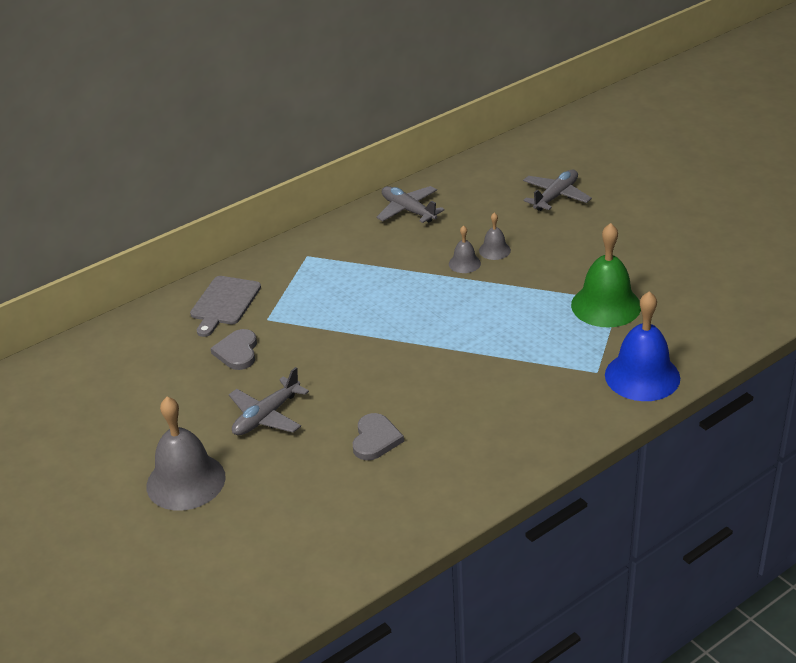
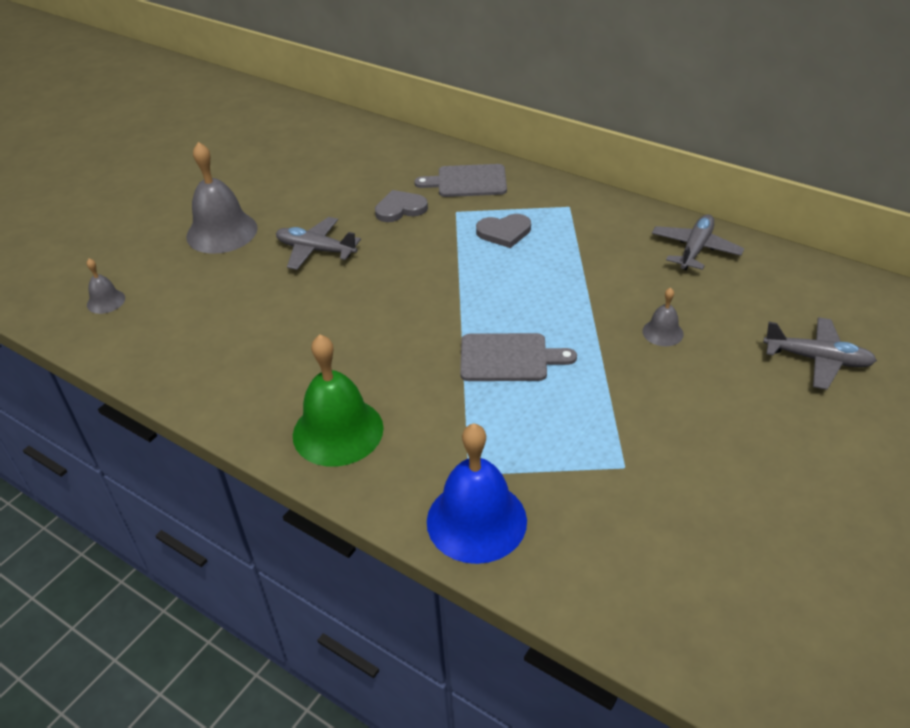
camera: 70 degrees right, 5 degrees up
(375, 439) = (300, 325): grey heart -> grey heart (504, 232)
(464, 263) = (622, 315): grey bell -> grey bell (106, 301)
(483, 328) = (508, 358): none -> grey cutting board
(606, 305) = (607, 456): green bell -> green bell (338, 431)

